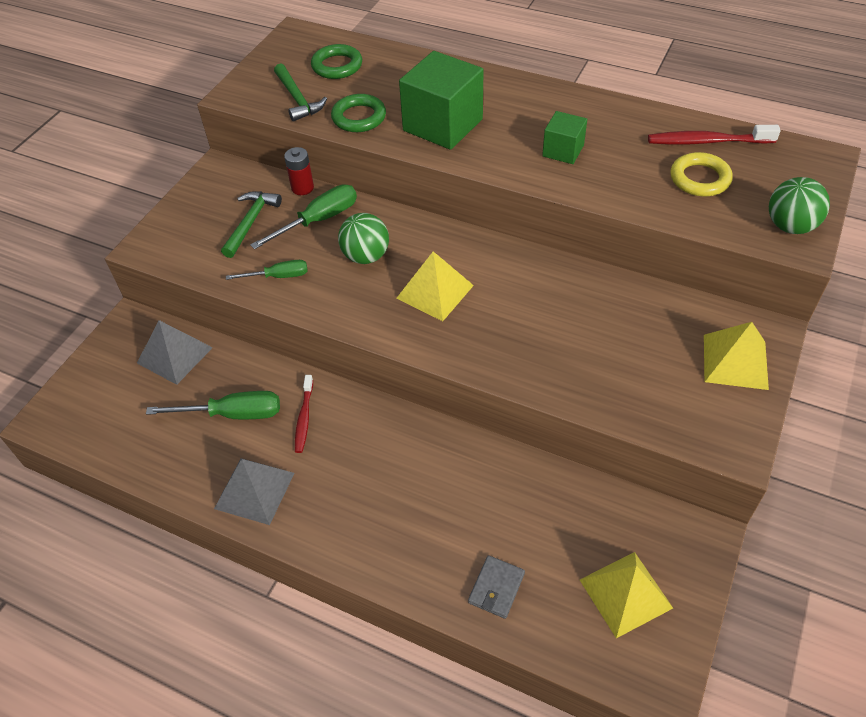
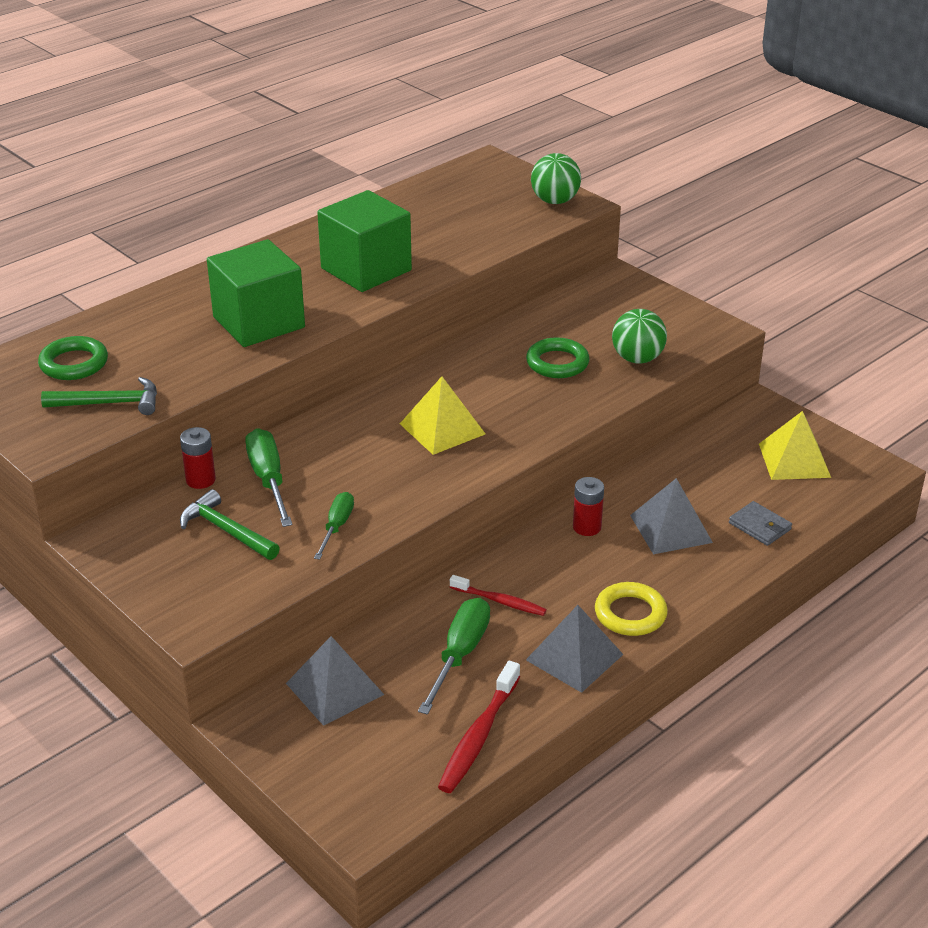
camera: 70 degrees left, 15 degrees down
(359, 117) = (190, 369): green ring -> green ring (557, 363)
(366, 256) = (355, 460): green ball -> green ball (637, 359)
(426, 447) = (587, 527): none -> red battery
(455, 512) = (671, 528): none -> grey pyramid
(563, 151) = (366, 269): green cube -> green cube, size x1.86
(700, 179) = (465, 219): yellow ring -> yellow ring (630, 614)
(708, 141) = (421, 200): red toothbrush -> red toothbrush (479, 735)
(735, 361) = (637, 301): yellow pyramid -> none

